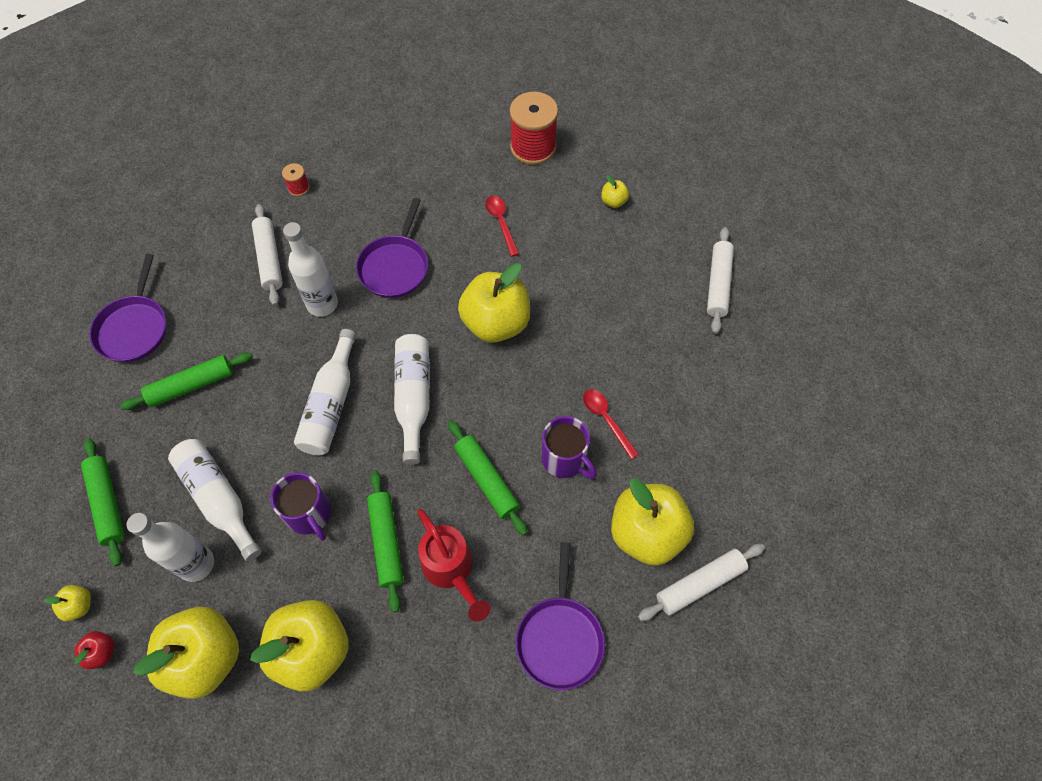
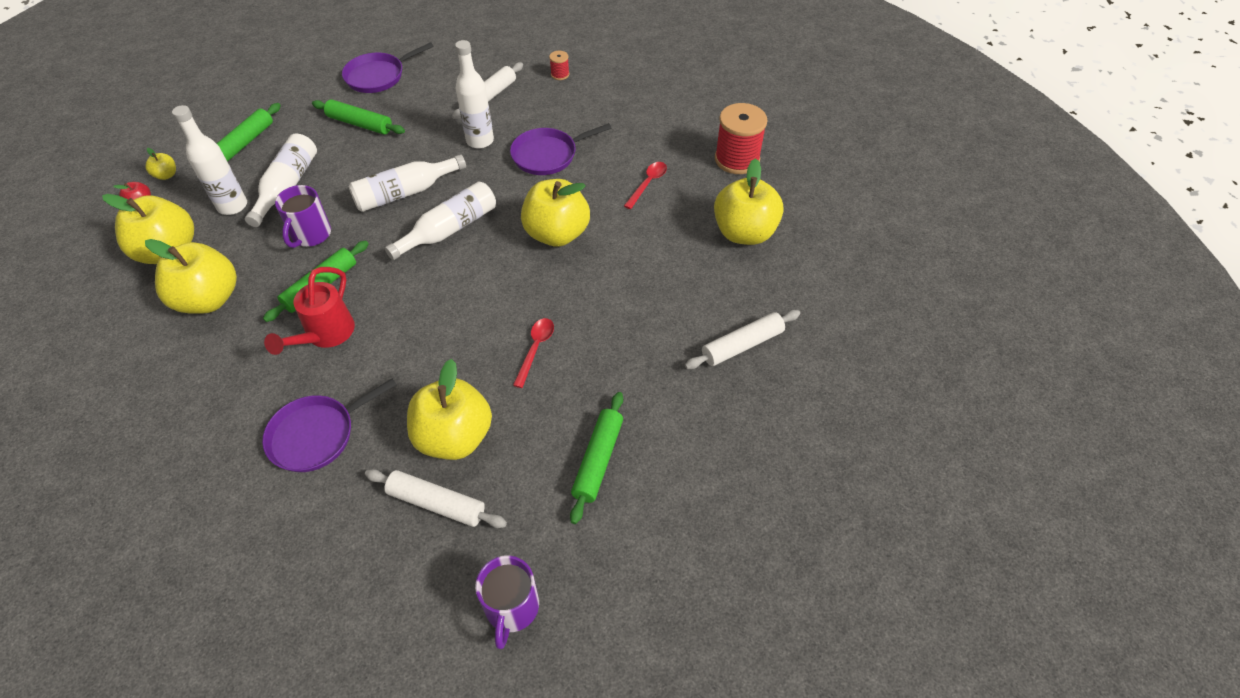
camera: 50 degrees right, 10 degrees down
(487, 480) = (417, 310): green rolling pin -> green rolling pin (598, 460)
(565, 459) = (476, 345): purple mug -> purple mug (512, 608)
(613, 201) = (744, 233): yellow apple -> yellow apple, size x2.35

